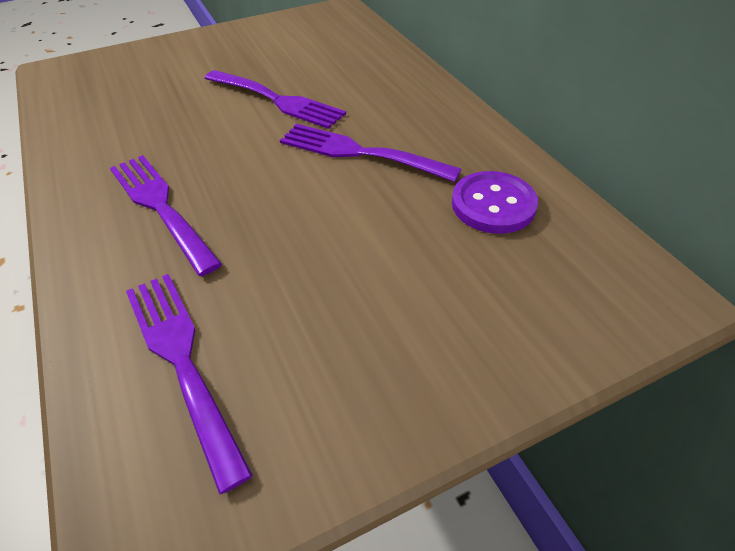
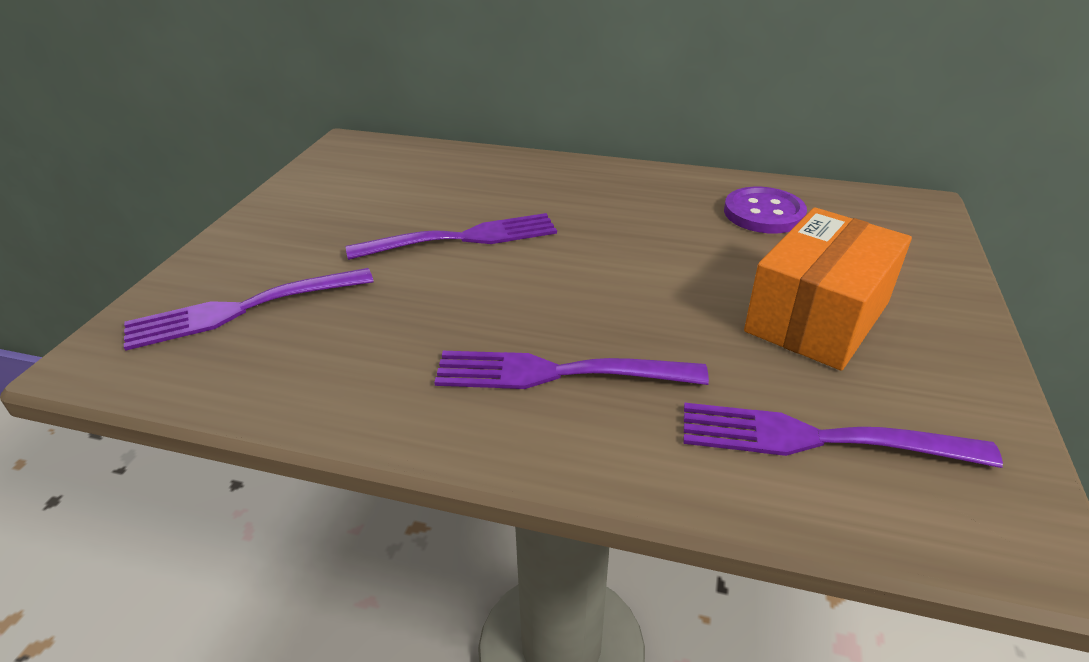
camera: 50 degrees left, 10 degrees down
(355, 299) = (817, 317): none -> orange box
(360, 153) = (618, 234): purple fork -> purple fork (243, 309)

